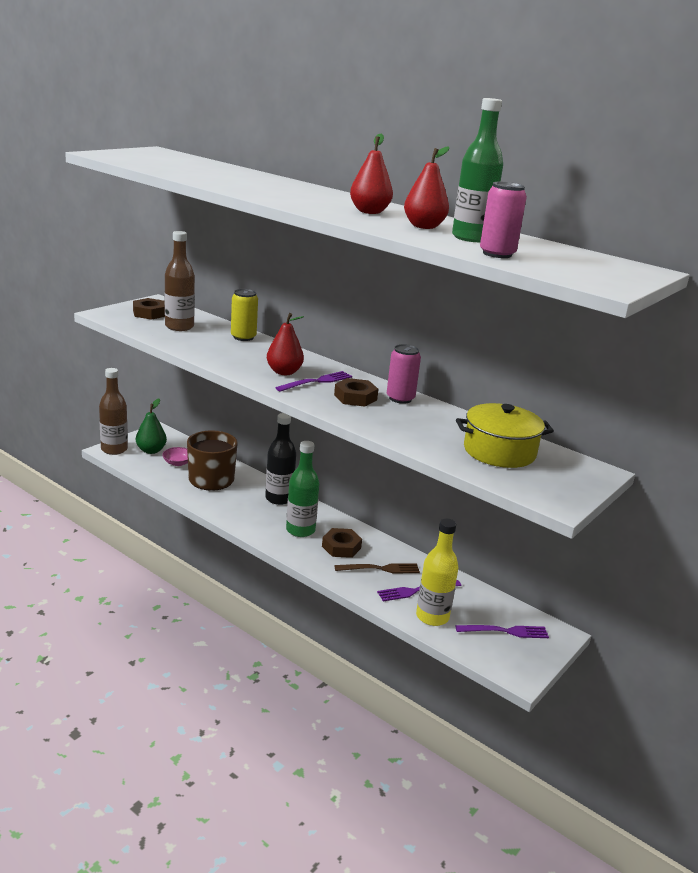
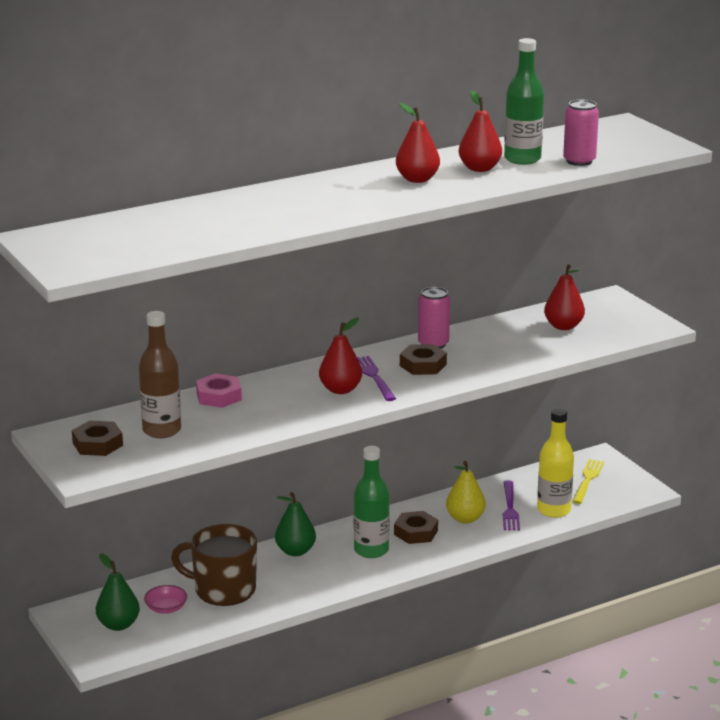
camera: 65 degrees left, 0 degrees up
(114, 449) = (97, 654): brown bottle -> none
(243, 337) = (219, 396): yellow can -> pink nut
(279, 498) = (295, 551): black bottle -> green pear
(381, 569) = (465, 519): brown fork -> yellow pear
(499, 451) = (563, 326): yellow pot -> red pear
(506, 631) = (587, 480): purple fork -> yellow fork

